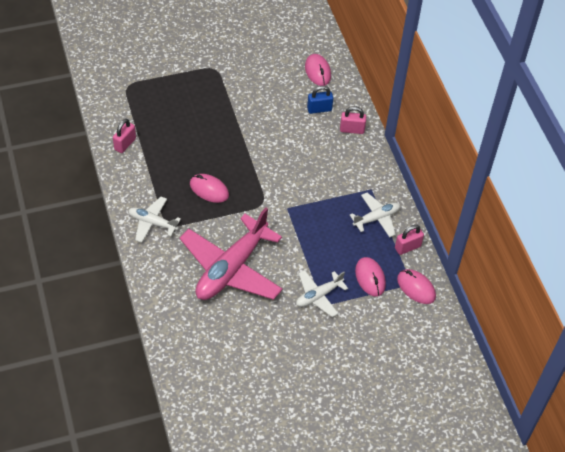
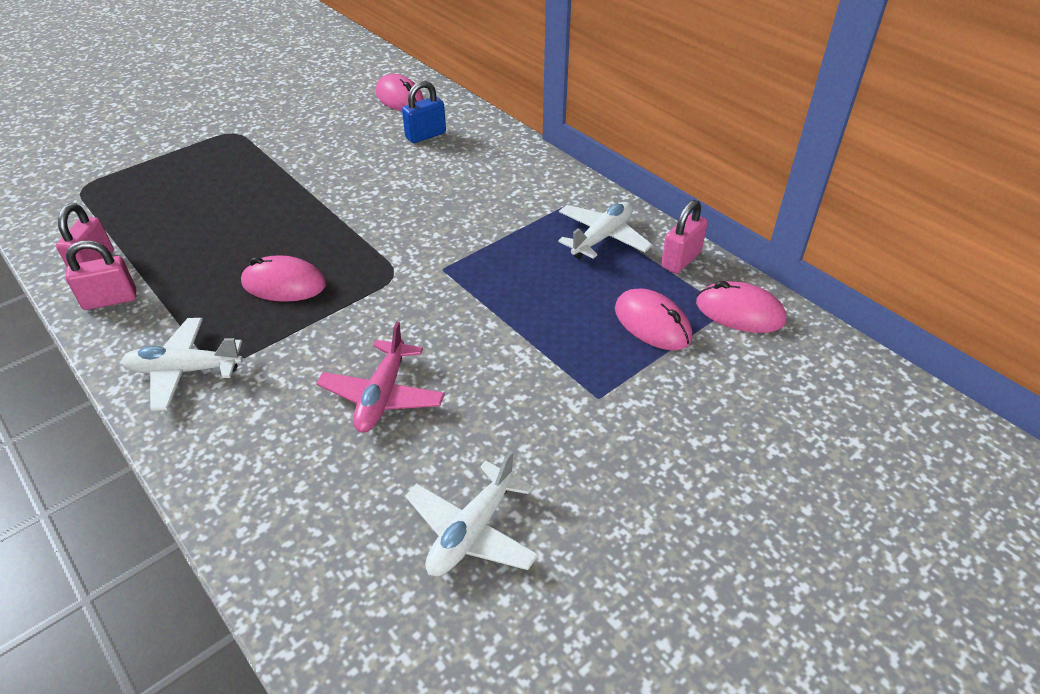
camera: 20 degrees left, 10 degrees down
(231, 268) = (382, 395): pink plane -> pink plane, size x0.50
(318, 295) = (579, 384): white plane -> white plane (472, 531)
(352, 129) = (490, 145): pink padlock -> pink padlock (110, 300)

